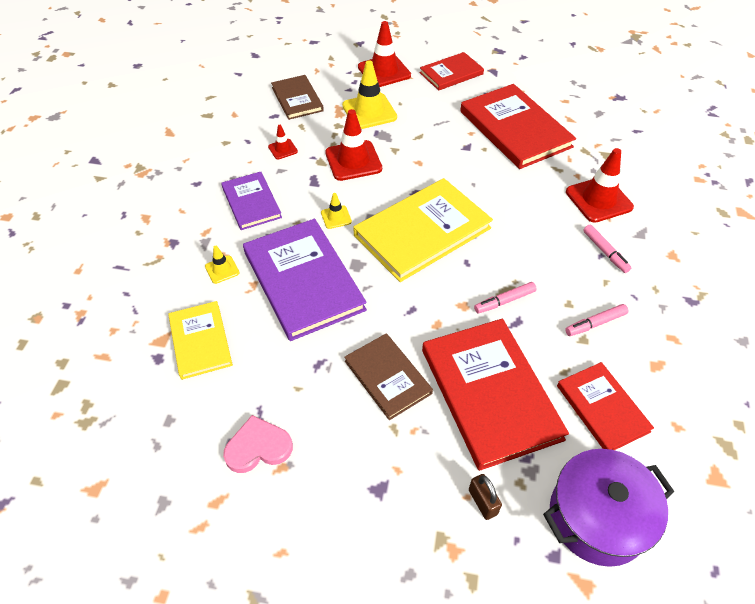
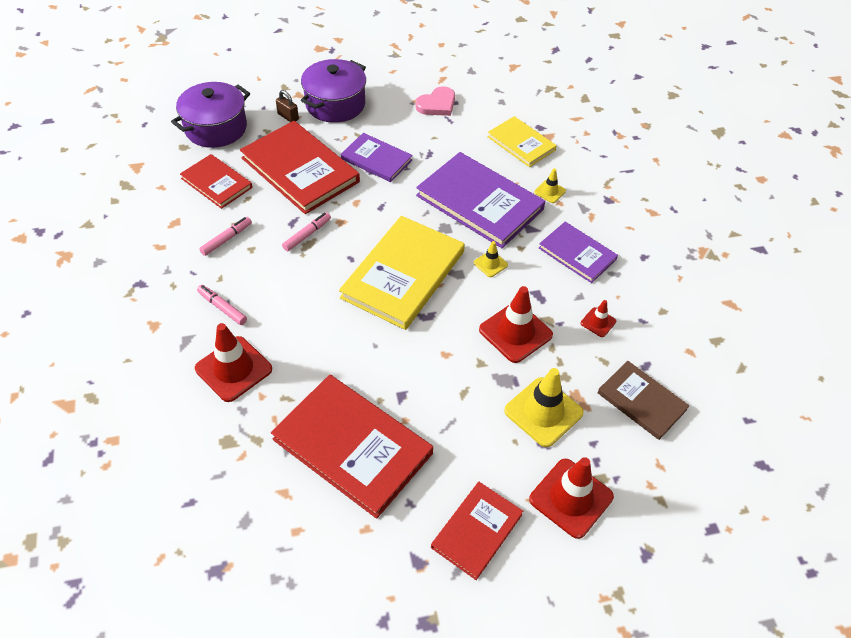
camera: 155 degrees right, 0 degrees up
(387, 377) = (376, 159): brown book -> purple book
(403, 504) = (335, 104): none -> purple pot

